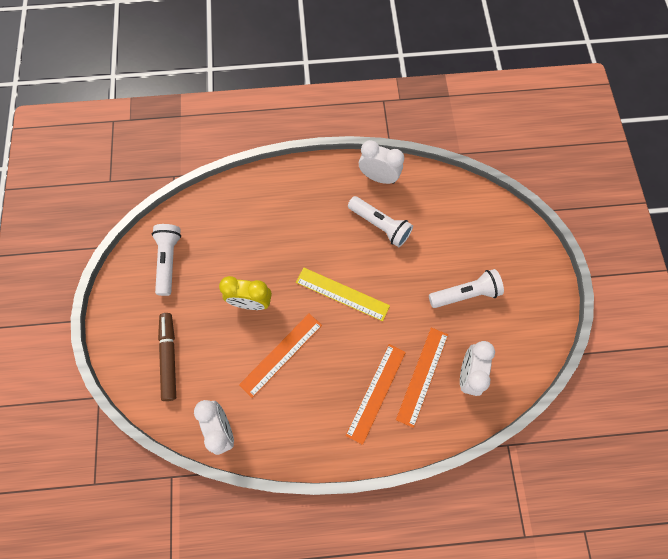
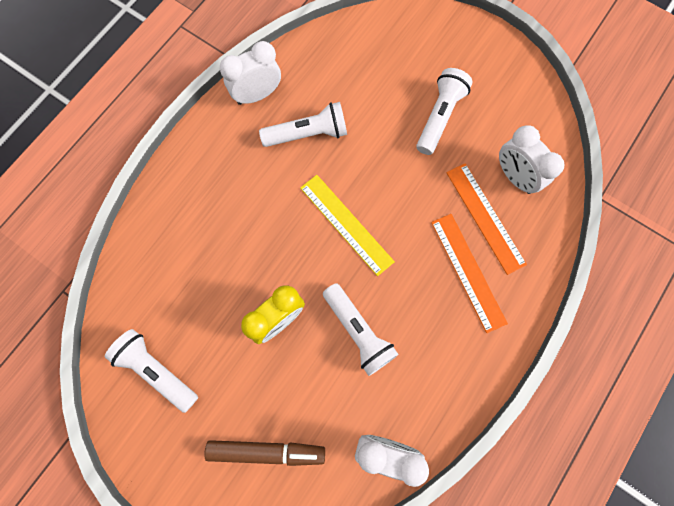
camera: 50 degrees left, 5 degrees up
(169, 358) = (266, 451): brown marker -> brown marker turned 150 degrees clockwise
(281, 354) = (358, 331): orange ruler -> white flashlight
(342, 294) = (346, 224): yellow ruler -> yellow ruler turned 75 degrees clockwise

